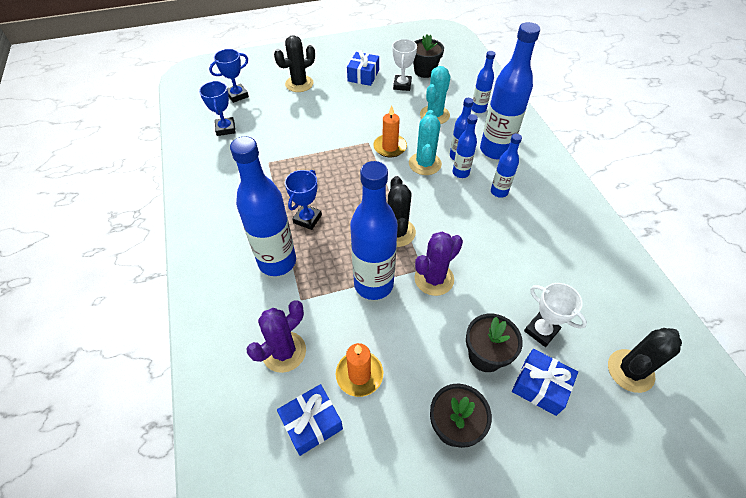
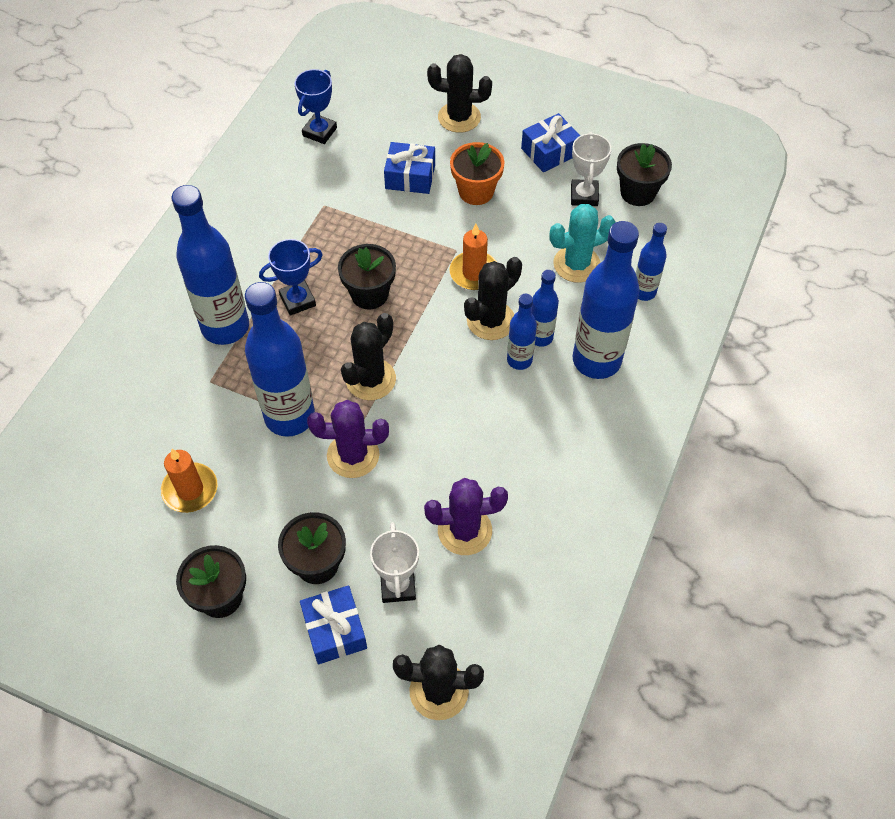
camera: 40 degrees right, 5 degrees up
(237, 95) = (373, 92): blue trophy -> none
(284, 352) = (149, 419): purple cactus -> purple cactus (465, 530)
(312, 423) = (113, 498): blue gift -> blue gift (410, 177)
(346, 190) = (369, 294): none -> black flower pot
(347, 111) = (476, 191): none -> orange flower pot
(402, 85) = (584, 196): white trophy -> white trophy turned 45 degrees counterclockwise
(425, 164) = (491, 320): turquoise cactus -> black cactus
(499, 192) = (536, 414): blue bottle -> none

